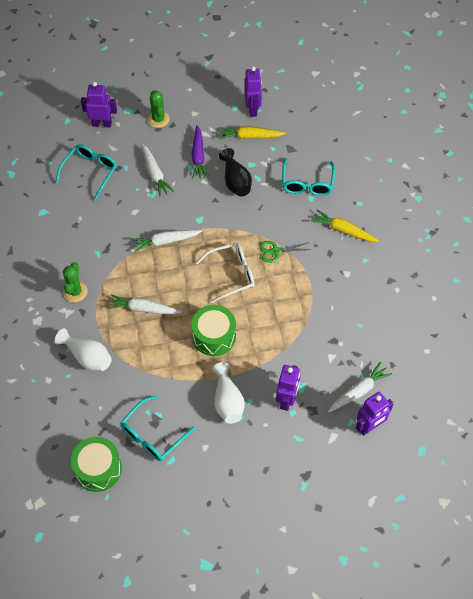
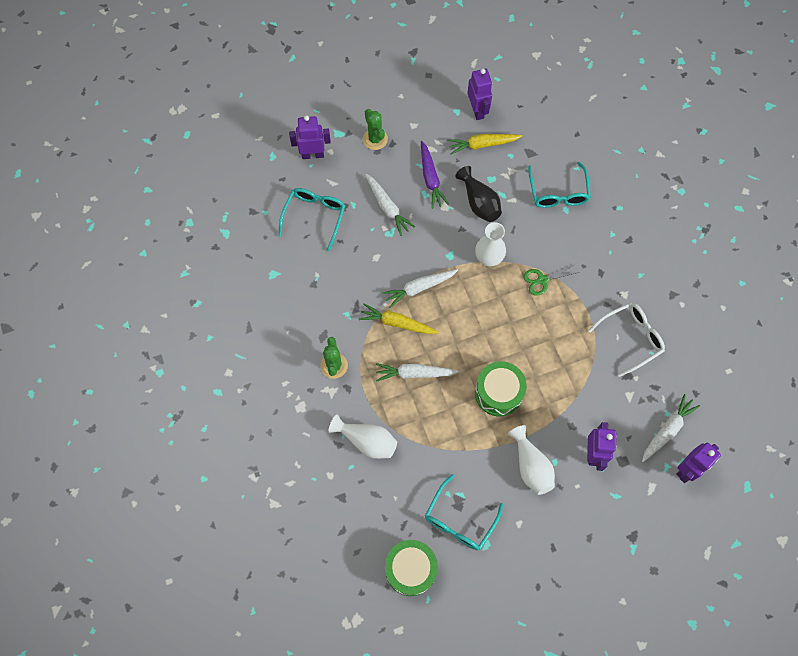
camera: 10 degrees left, 10 degrees up
(231, 274) = (500, 316): white glasses -> white glasses (631, 338)
(233, 226) = (488, 258): none -> white vase
(343, 230) = (610, 243): yellow carrot -> yellow carrot (397, 323)

